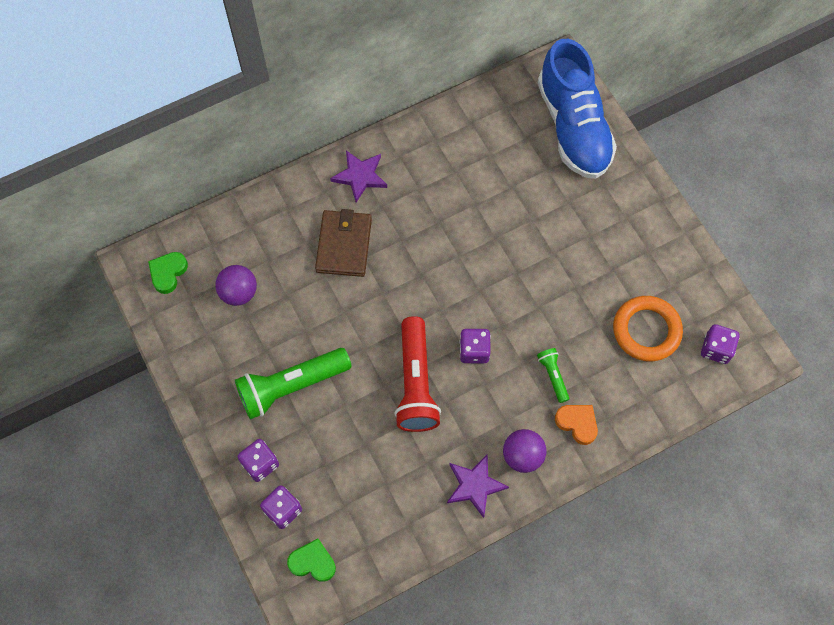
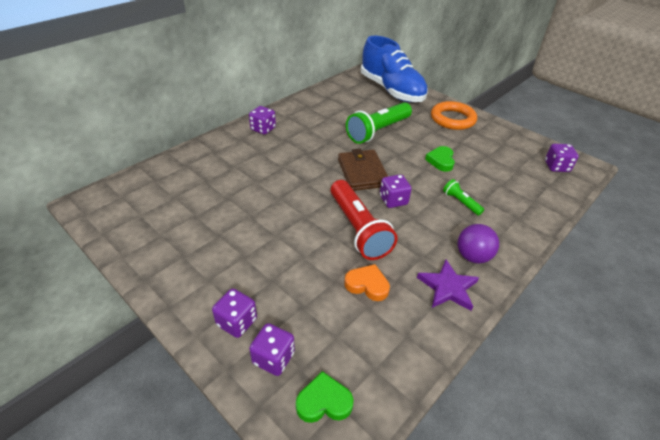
camera: 20 degrees left, 25 degrees down
(168, 273) = (117, 203): green heart -> green heart (441, 161)
(239, 293) = (185, 203): purple ball -> none
(291, 386) = (250, 254): green flashlight -> green flashlight (378, 131)
(344, 245) = (264, 162): brown wallet -> brown wallet (362, 172)
(360, 176) = (263, 129): purple star -> purple dice
(577, 423) = (499, 226): orange heart -> orange heart (367, 285)
(646, 330) = (505, 166): orange ring -> orange ring (452, 119)

